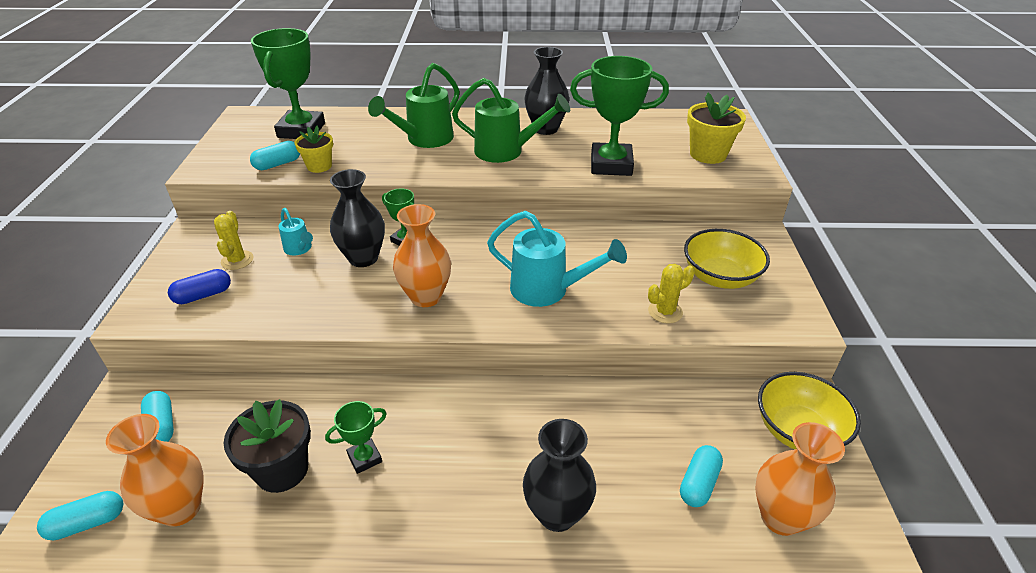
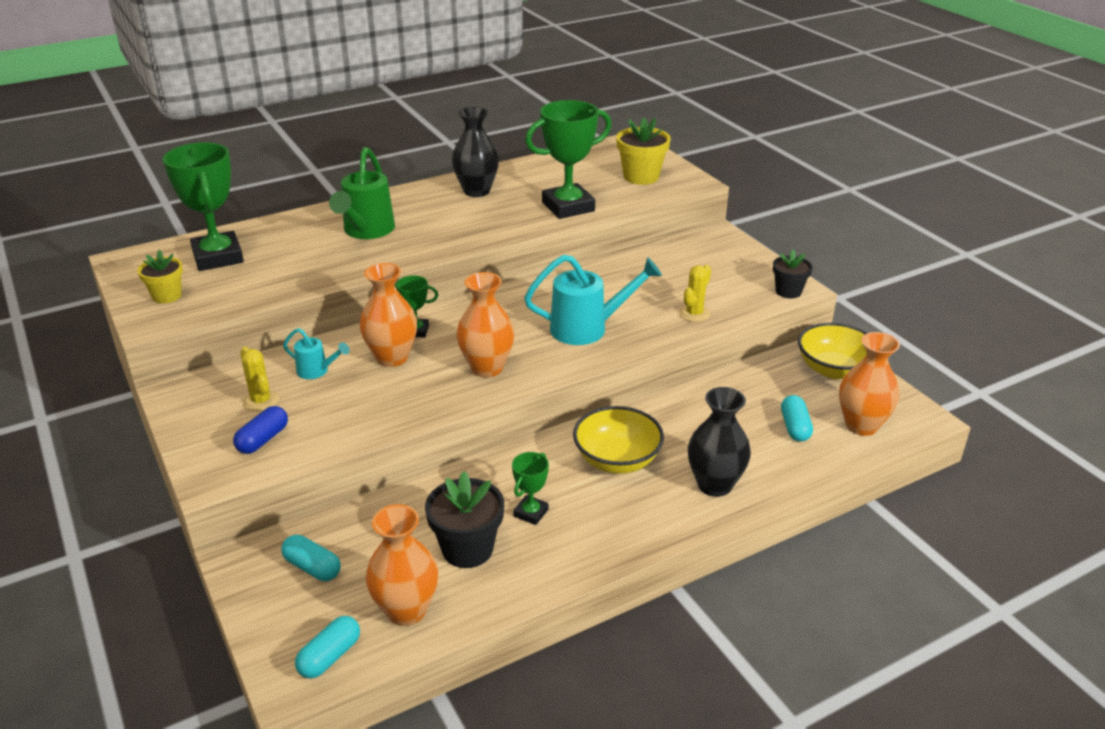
camera: 30 degrees left, 5 degrees down
(277, 164) = (234, 295): turquoise capsule -> none
(319, 166) = (284, 284): yellow flower pot -> yellow flower pot (167, 296)
(363, 258) = (392, 358): black vase -> orange vase
(506, 151) = (460, 220): green watering can -> none
(720, 277) = (713, 275): yellow bowl -> yellow bowl (617, 460)
(789, 323) = (788, 291): none -> black flower pot

